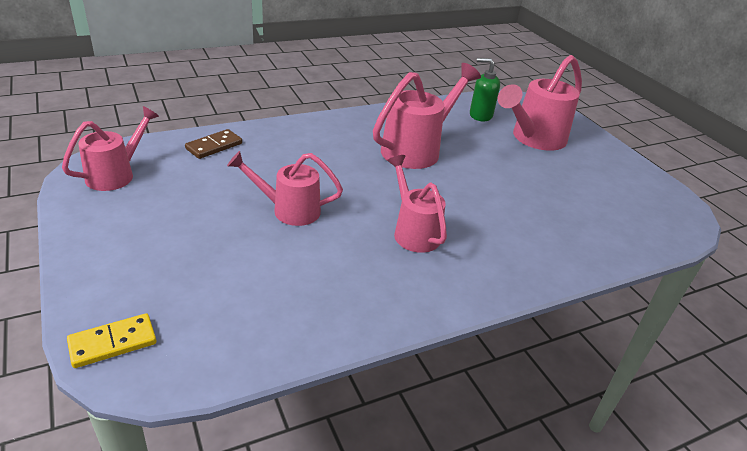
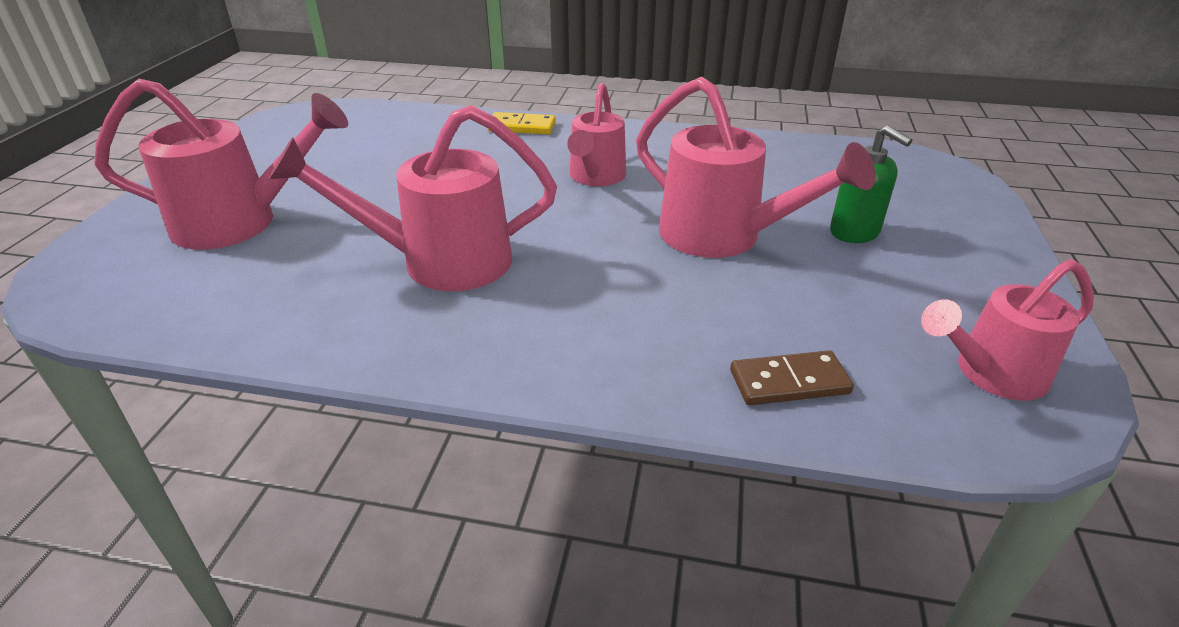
camera: 140 degrees left, 0 degrees up
(113, 343) = (956, 183): yellow domino -> yellow domino (521, 127)
(289, 210) = (722, 236): pink watering can -> pink watering can, size x1.52
(480, 115) = (219, 287): green soap dispenser -> green soap dispenser (855, 232)

